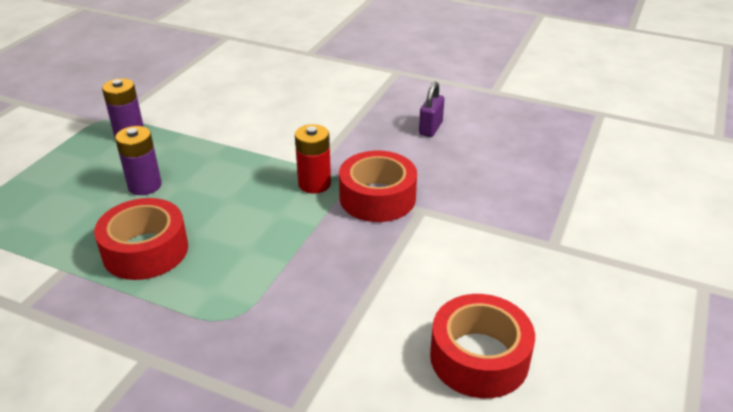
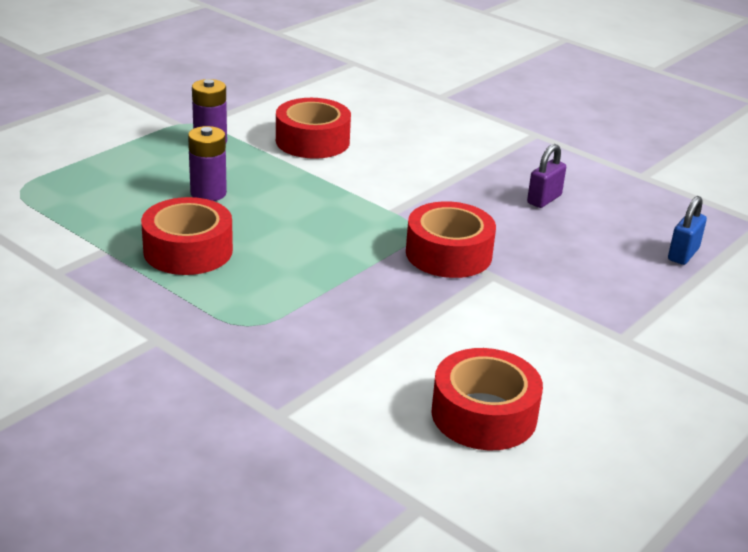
camera: 15 degrees right, 5 degrees down
(219, 115) = (312, 141): none -> red tape
(314, 184) = (386, 227): red battery -> none
(558, 154) = (683, 254): none -> blue padlock

